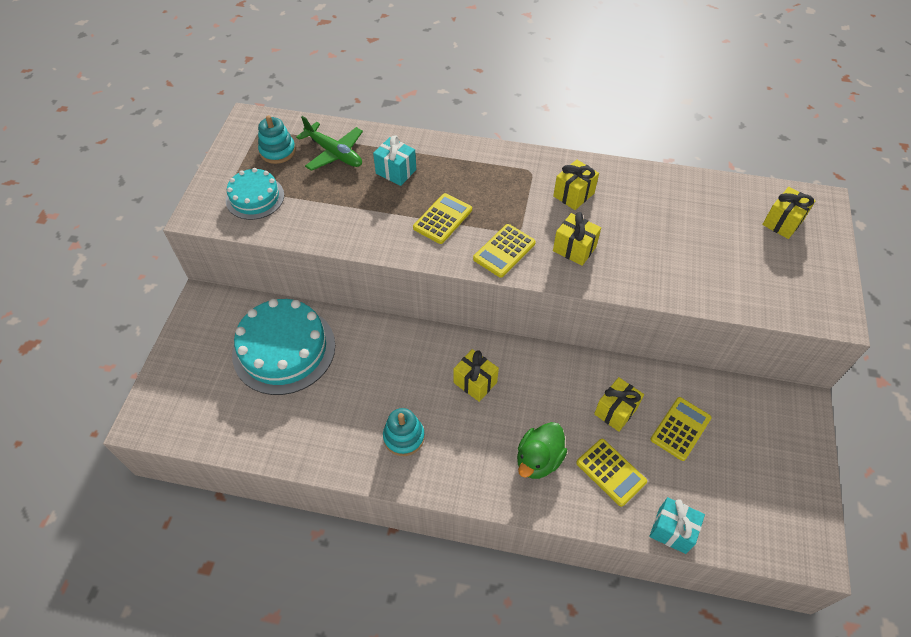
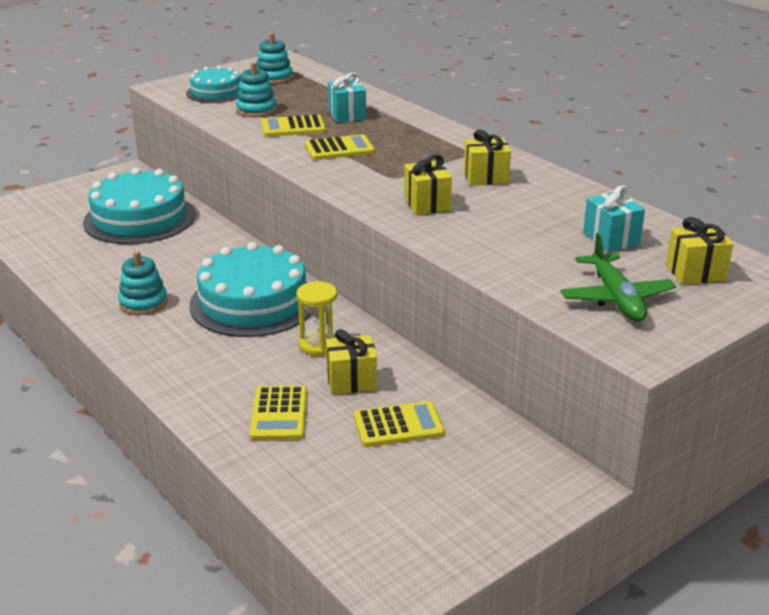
camera: 40 degrees right, 25 degrees down
(320, 204) = (256, 110): none -> turquoise stacking toy
(334, 153) = (315, 92): green plane -> green plane (616, 298)
(475, 382) = (253, 302): yellow gift -> turquoise cake
(504, 251) = (359, 182): yellow calculator -> yellow calculator (293, 127)
(538, 460) = (227, 371): green duck -> none
(561, 393) = (318, 345): none -> yellow hourglass
(672, 530) = (272, 482): turquoise gift -> turquoise gift (611, 239)

